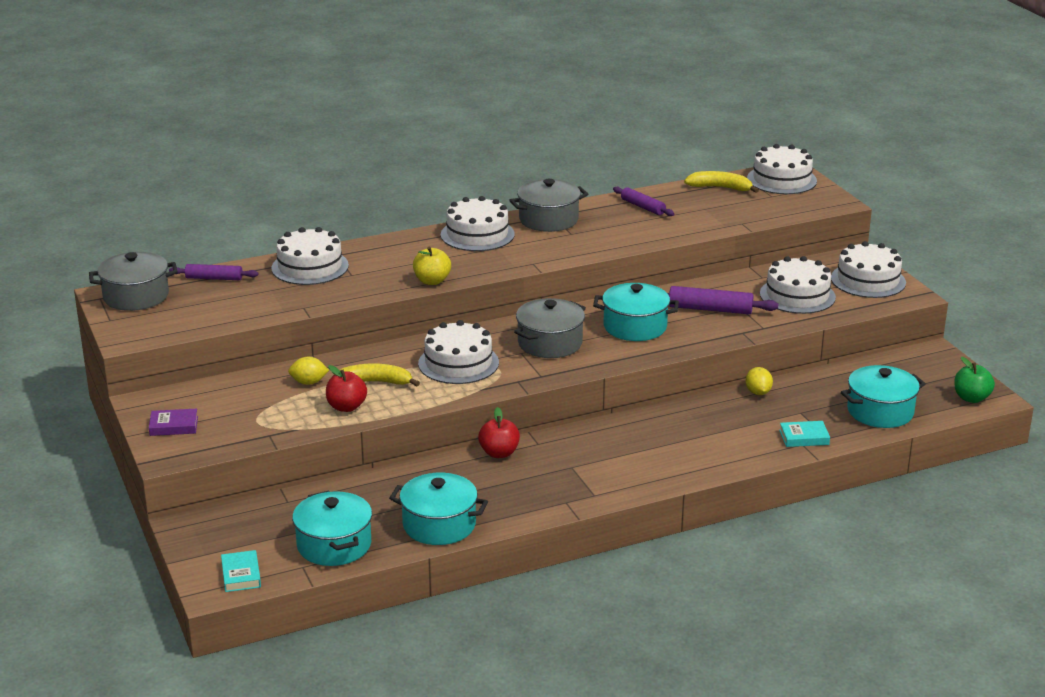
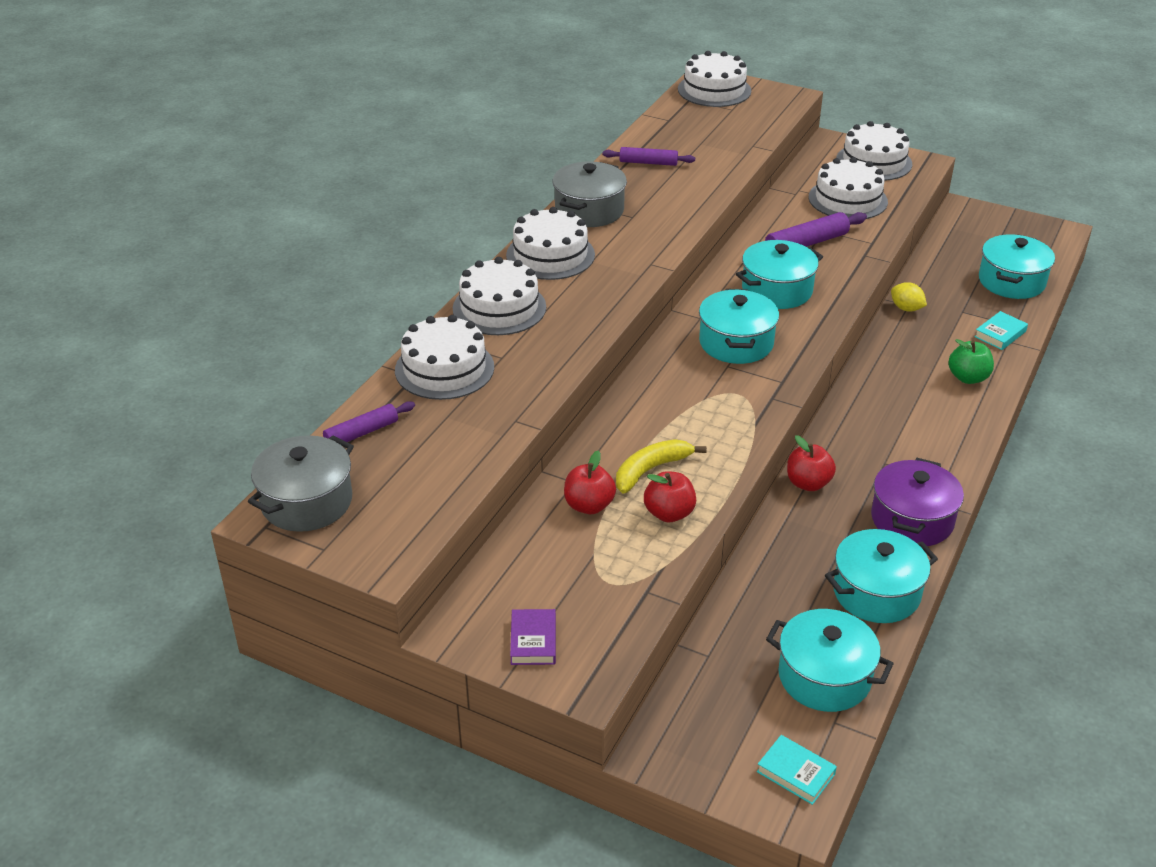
camera: 40 degrees left, 10 degrees up
(174, 426) = (533, 641): purple book -> purple book turned 45 degrees counterclockwise
(309, 382) = (589, 505): yellow lemon -> red apple
(432, 281) = (592, 327): yellow apple -> none
(458, 363) = (692, 406): white cake -> white cake (499, 308)
(532, 503) = (912, 520): none -> purple pot
(550, 343) = (736, 343): grey pot -> turquoise pot
(720, 187) = (679, 117): yellow banana -> none
(971, 398) = (1047, 238): green apple -> green apple (968, 378)

